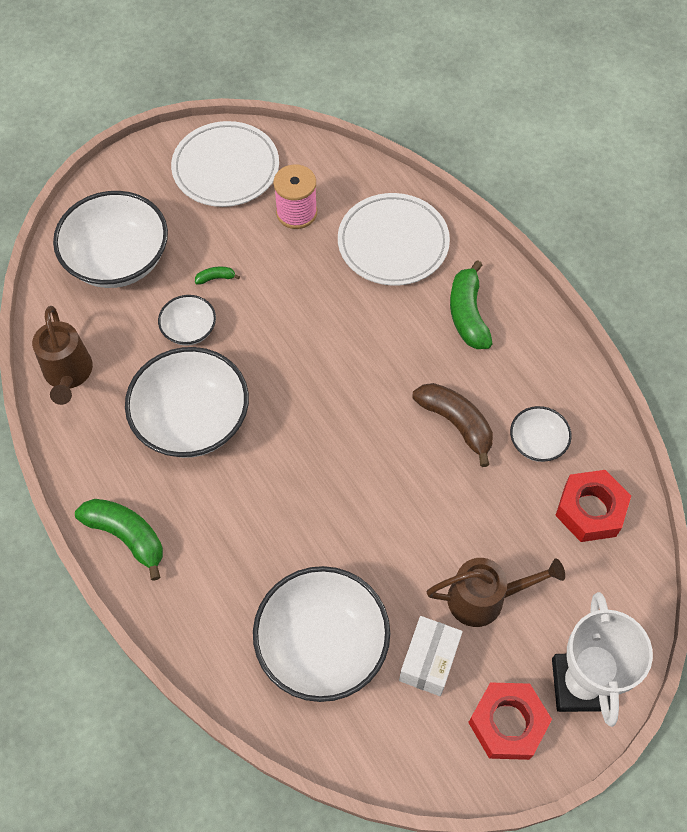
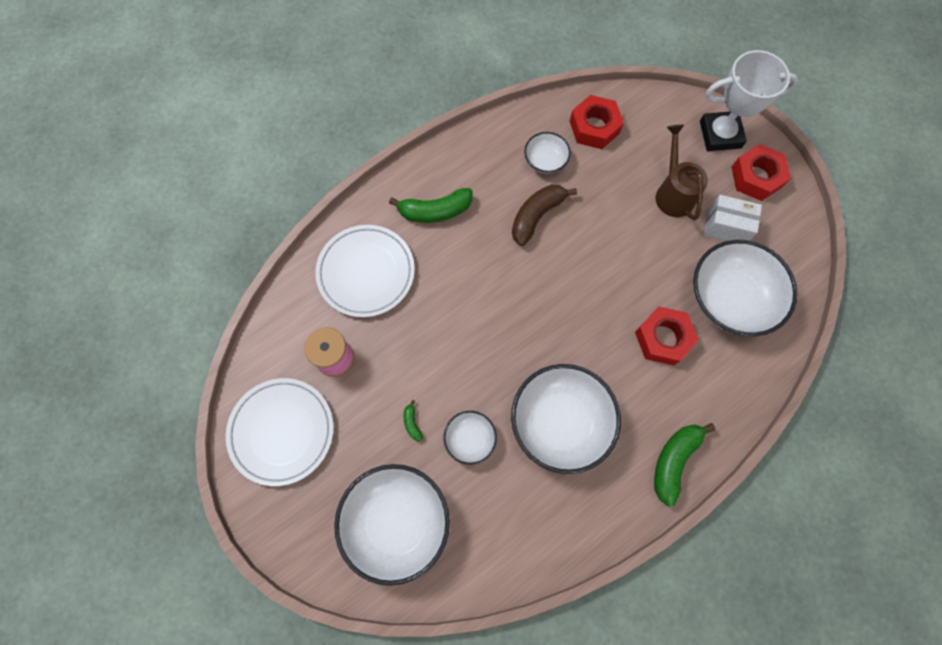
camera: 95 degrees left, 10 degrees up
(68, 375) = (529, 545): brown watering can -> none
(277, 549) = (663, 338): none -> red nut

